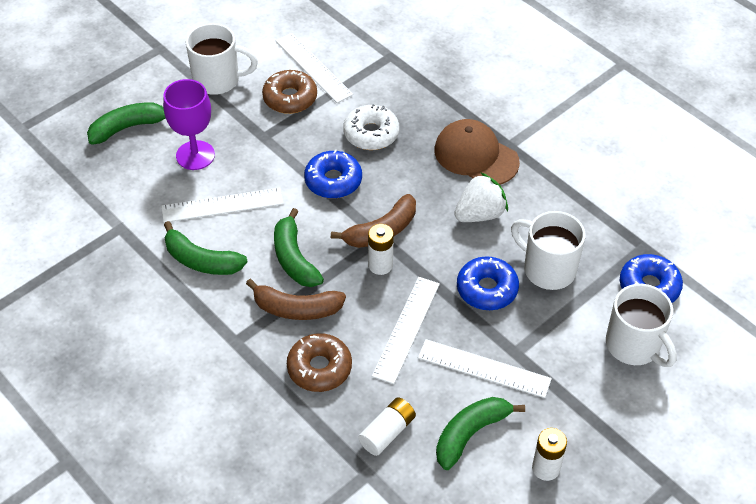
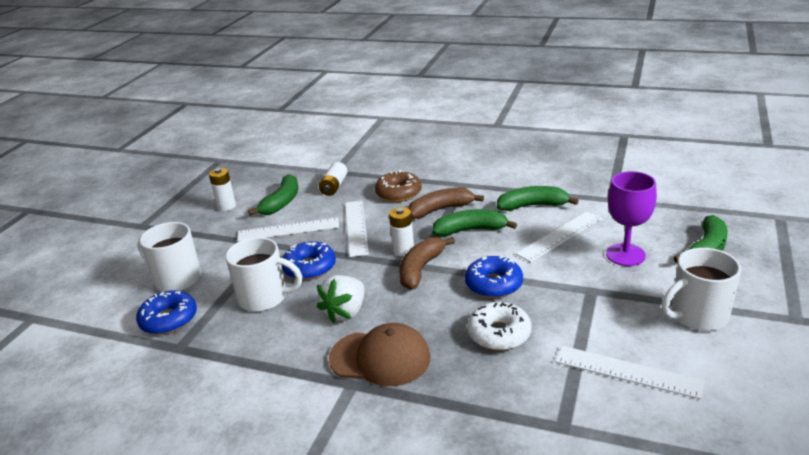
camera: 155 degrees right, 20 degrees down
(290, 98) = (610, 331): brown donut -> none
(294, 258) = (470, 230): green banana -> green banana turned 45 degrees counterclockwise

